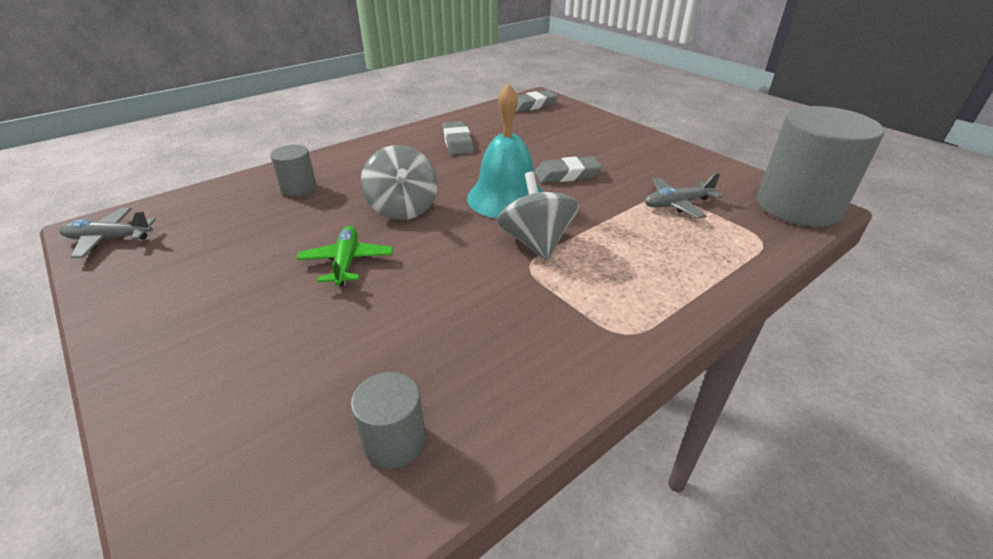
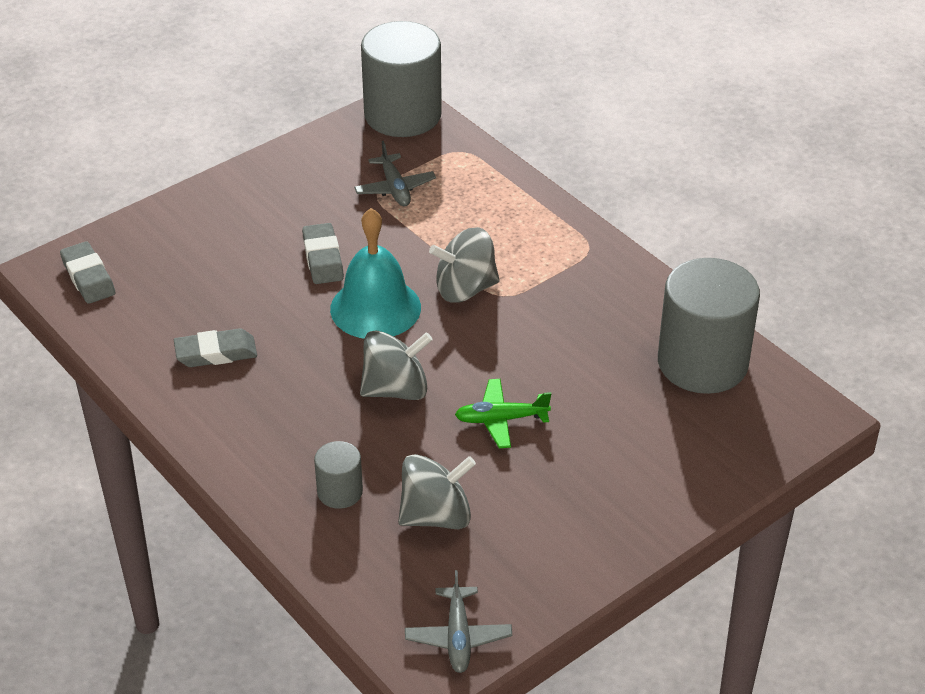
camera: 90 degrees left, 5 degrees up
(246, 228) = (436, 516): none -> grey spinning top
(394, 441) = (702, 363): grey cylinder -> grey cylinder, size x2.14

